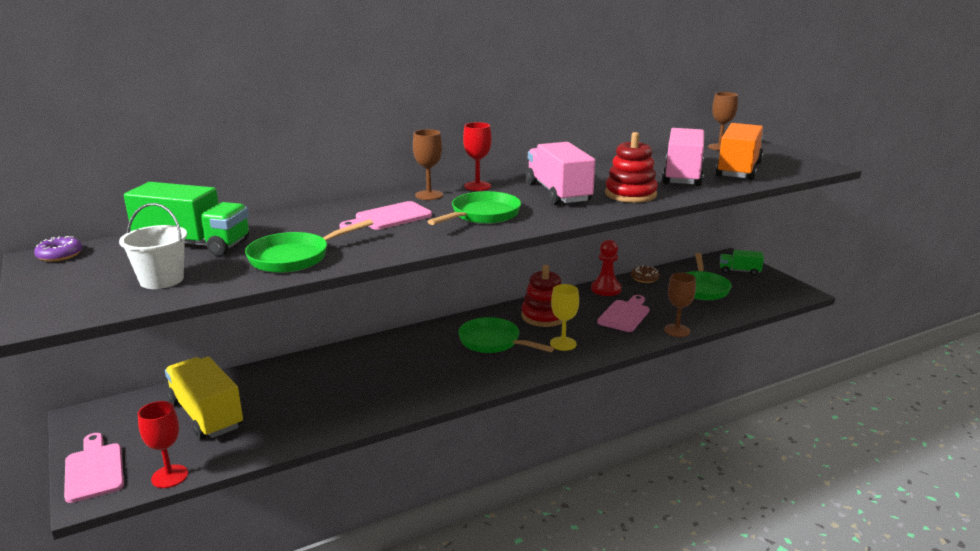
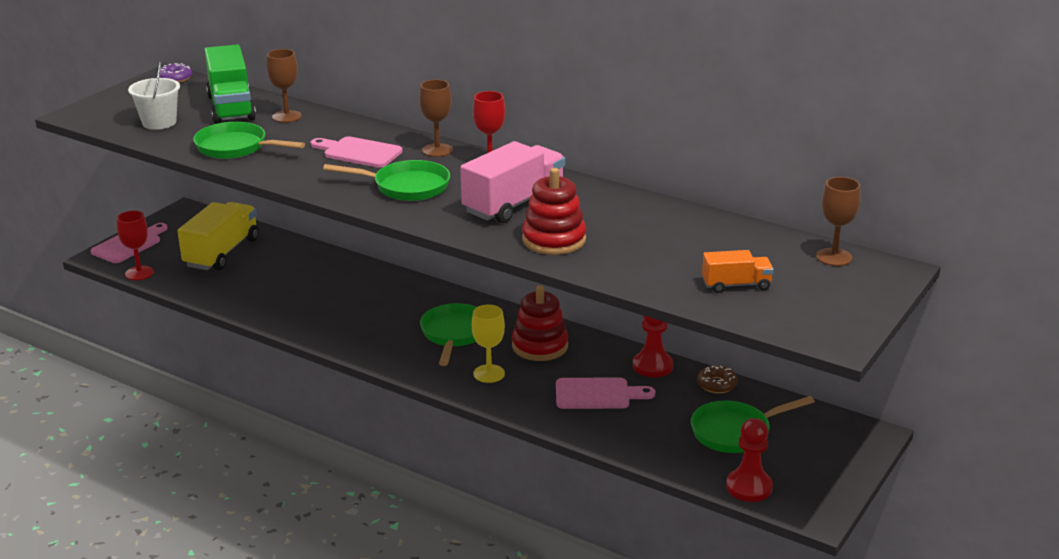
camera: 60 degrees right, 5 degrees up
(677, 330) = (593, 437): brown goblet -> brown goblet (286, 116)
(682, 175) = (664, 255): pink truck -> none
(738, 170) = (736, 285): orange truck -> orange truck, size x0.54
(739, 271) = (829, 451): green truck -> none
(764, 301) = (749, 487): none -> red pawn

